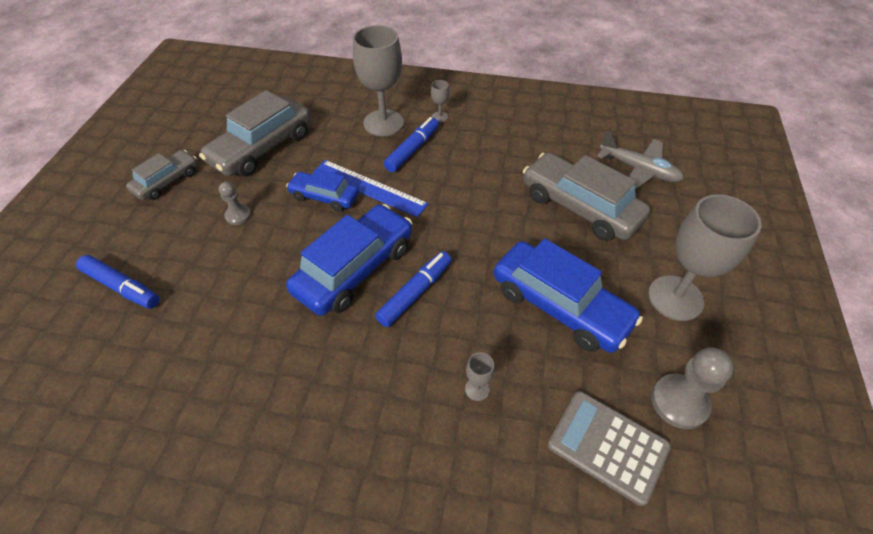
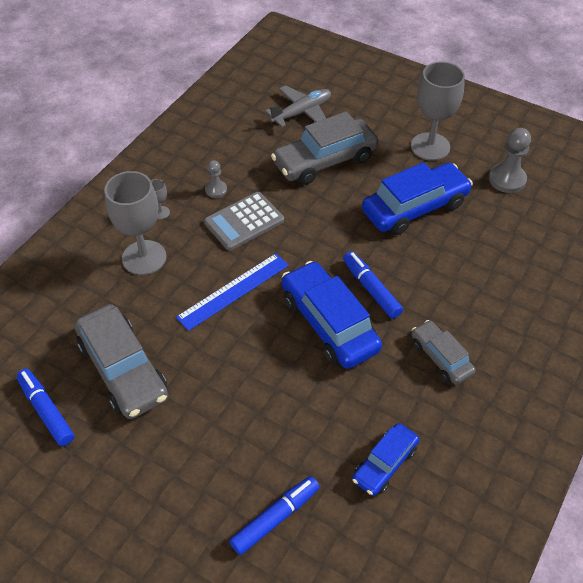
camera: 70 degrees left, 0 degrees up
(167, 181) = (131, 469): grey car -> grey car (441, 357)
(238, 215) = (220, 405): grey pawn -> grey pawn (216, 190)
(324, 197) = (229, 328): blue car -> blue car (385, 464)
(412, 150) = (198, 245): blue marker -> blue marker (46, 410)
(477, 389) = (468, 276): grey goblet -> none
(607, 446) = (527, 224): grey calculator -> grey calculator (244, 221)

